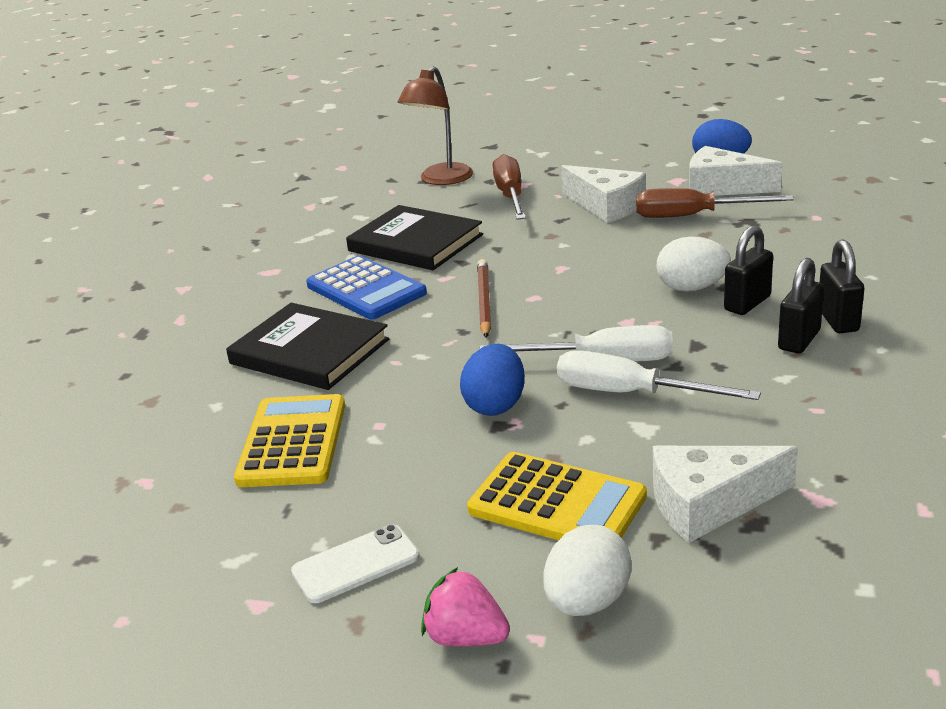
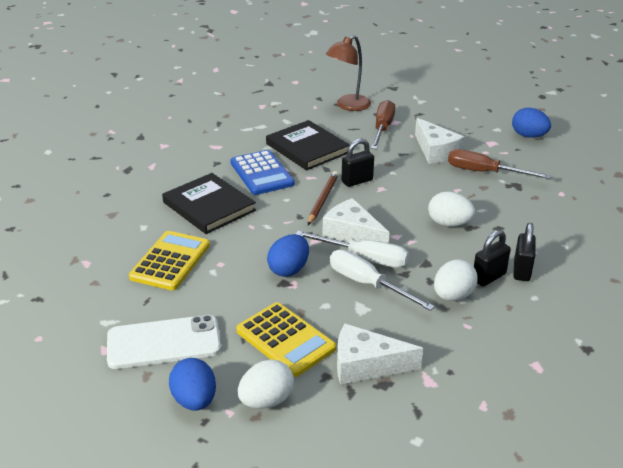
camera: 15 degrees right, 5 degrees up
(356, 564) = (164, 343): white phone -> white phone, size x1.66
(466, 637) = (195, 400): pink strawberry -> blue egg
(722, 187) = (517, 155): white cheese -> white cheese (352, 234)
(747, 303) = (475, 244): black padlock -> black padlock (357, 181)
(767, 376) = (453, 296): none -> white egg

